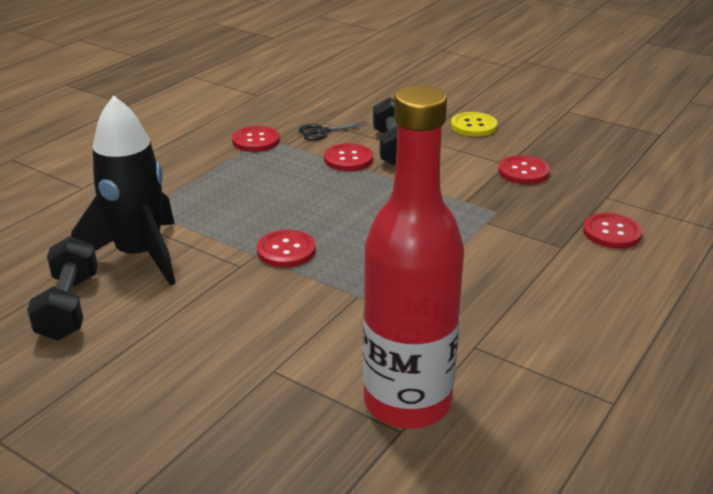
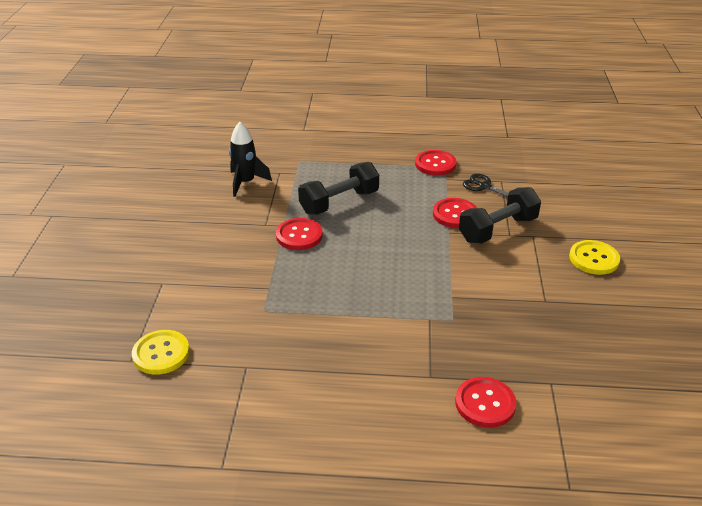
camera: 60 degrees right, 5 degrees up
(69, 307) = (175, 183): black dumbbell -> black dumbbell (339, 202)
(139, 255) = (246, 182): black rocket -> black rocket, size x0.56
(407, 402) = (161, 353): red bottle -> yellow button
(523, 172) = (540, 315): red button -> none

